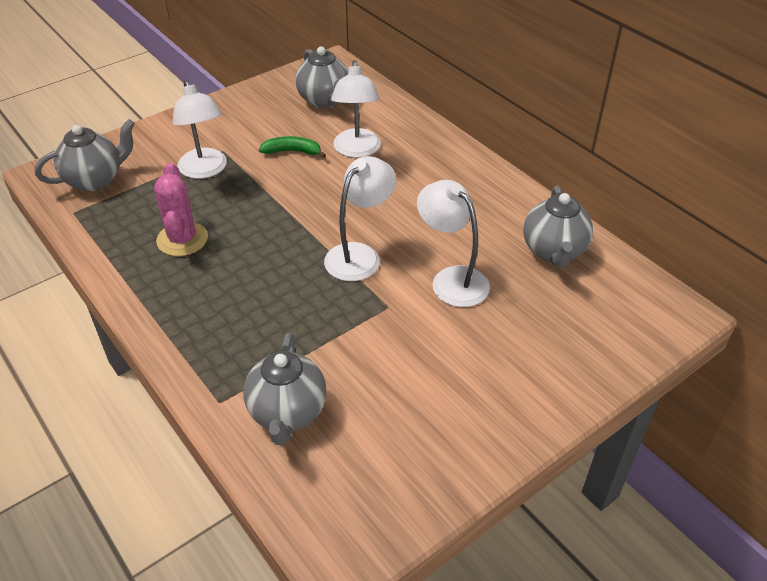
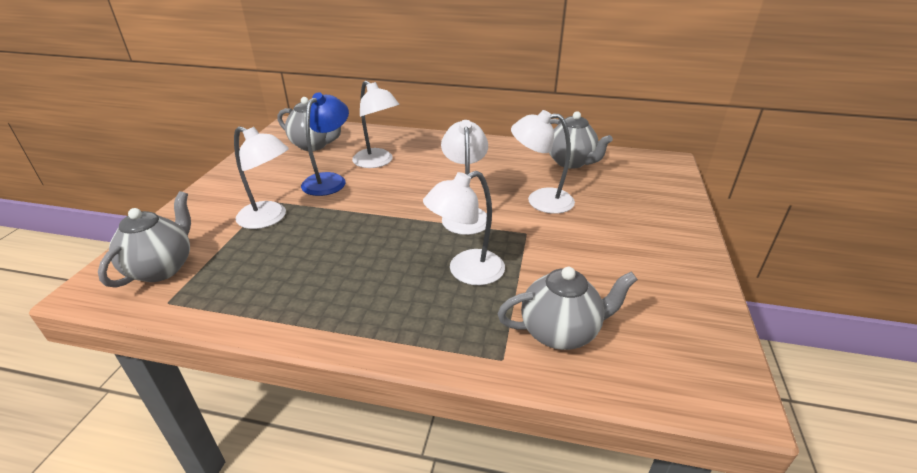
camera: 40 degrees left, 10 degrees down
(182, 239) = (311, 270): pink cactus -> none
(287, 313) = (466, 272): none -> white lamp
(287, 413) = (560, 332): grey teapot -> grey teapot turned 60 degrees counterclockwise
(292, 151) = (329, 180): green banana -> blue lamp

